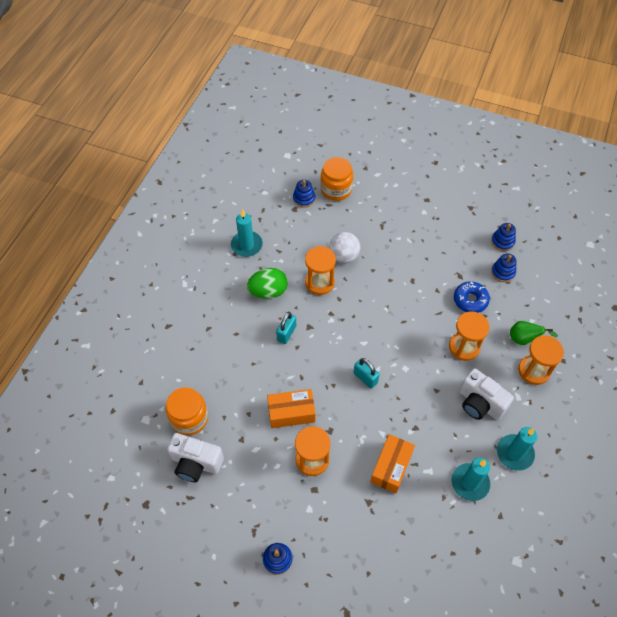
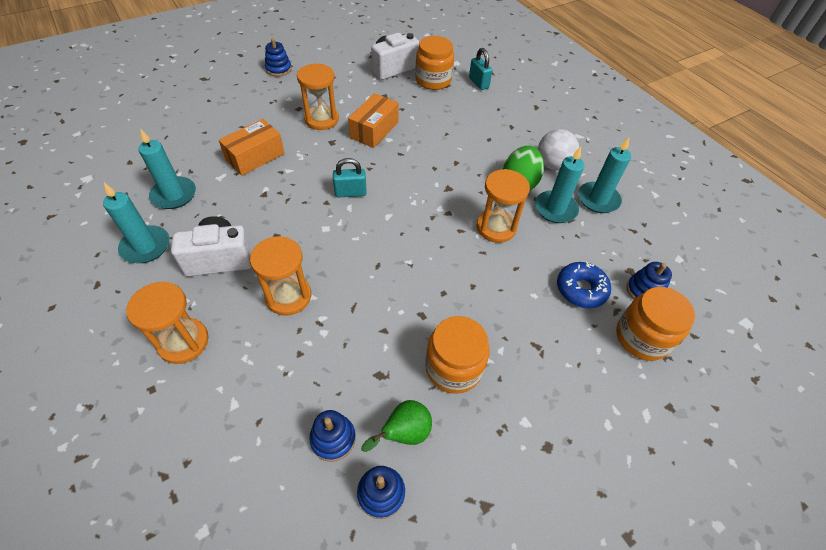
camera: 125 degrees right, 5 degrees down
(275, 262) = (555, 209): none -> turquoise candle
(286, 333) = (456, 169): turquoise padlock -> turquoise padlock (478, 83)
(344, 256) = (516, 271): white ball -> white ball (552, 165)
(391, 467) = (255, 157): orange box -> orange box turned 75 degrees clockwise
(426, 250) = (453, 367): none -> orange jar
(470, 300) = (335, 356): blue donut -> blue donut (581, 289)
(524, 339) = (225, 369): green pear -> green pear (404, 433)

